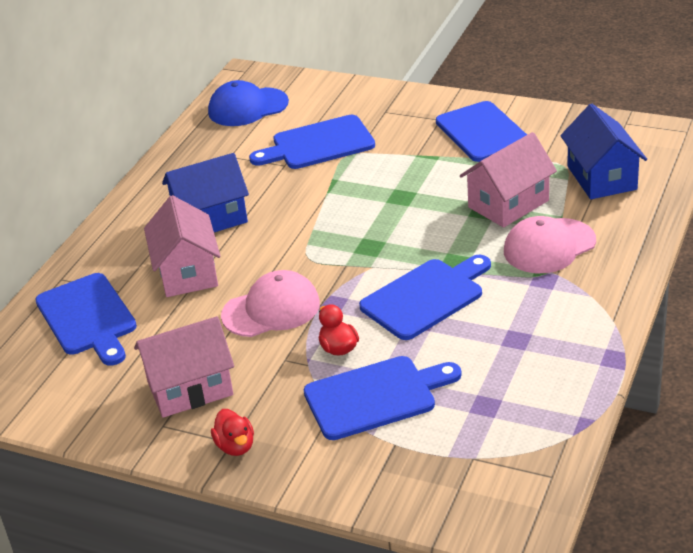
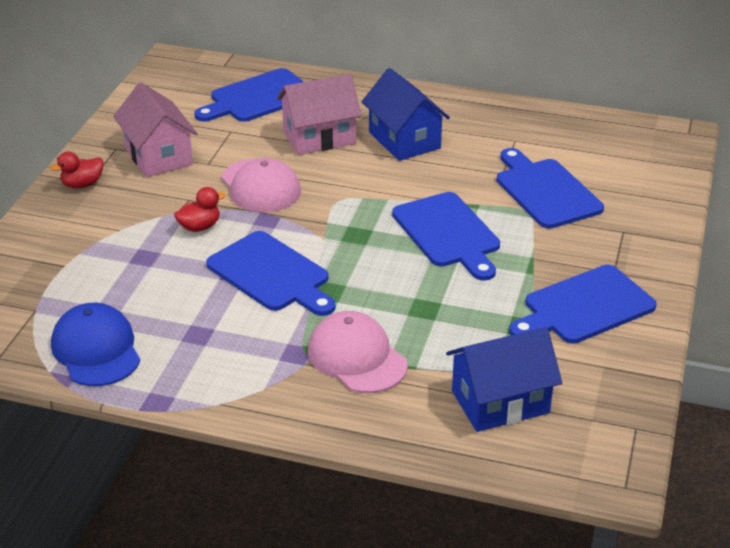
camera: 80 degrees right, 0 degrees up
(247, 107) = (612, 141): blue cap -> blue cap (96, 350)
(375, 396) = (128, 251): blue cutting board -> blue cutting board (448, 233)
(508, 204) = (439, 327): pink house -> none

